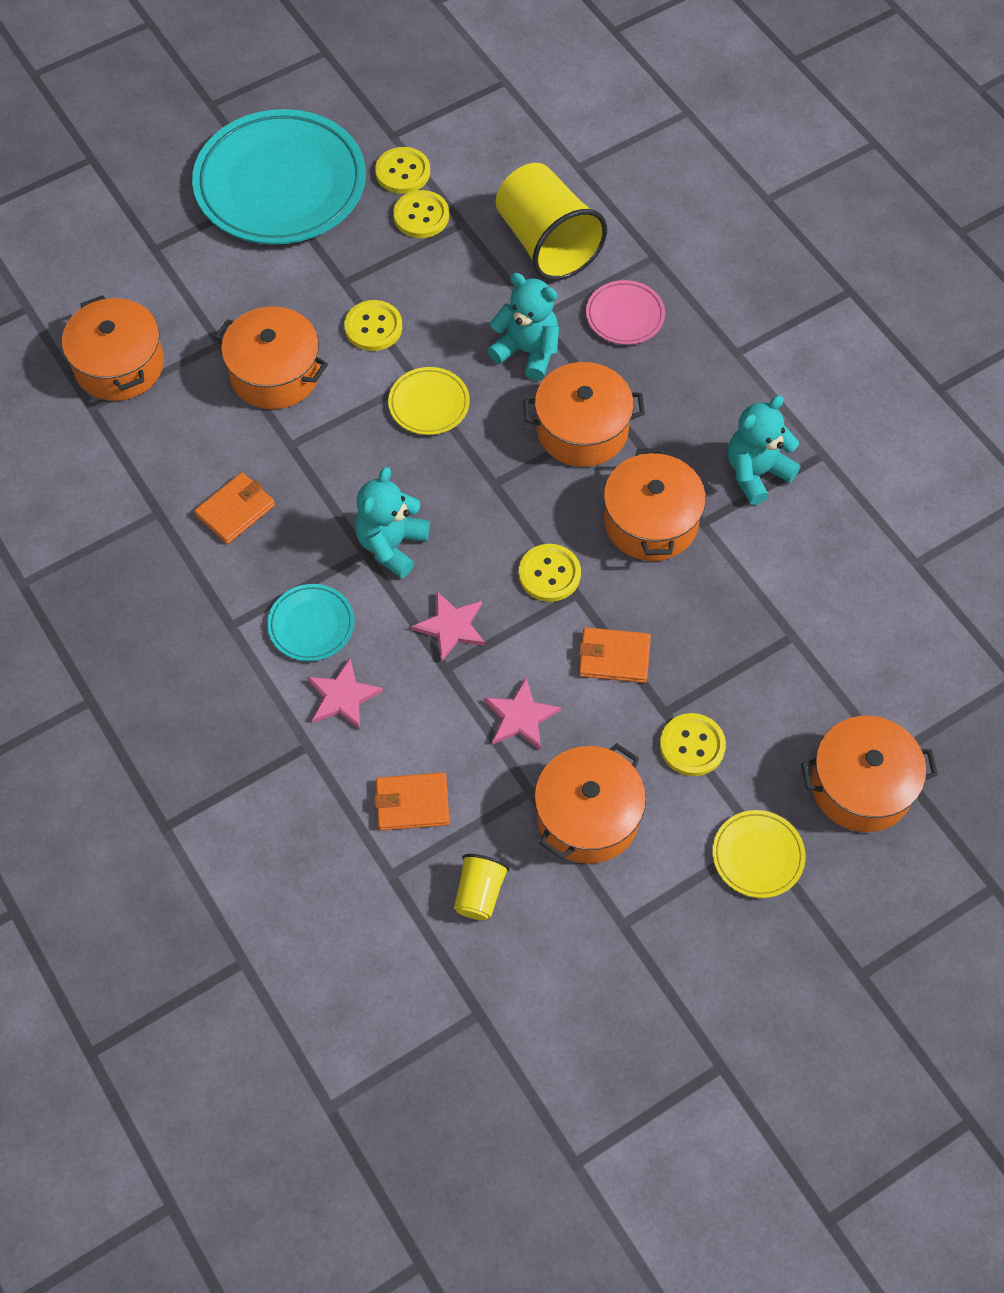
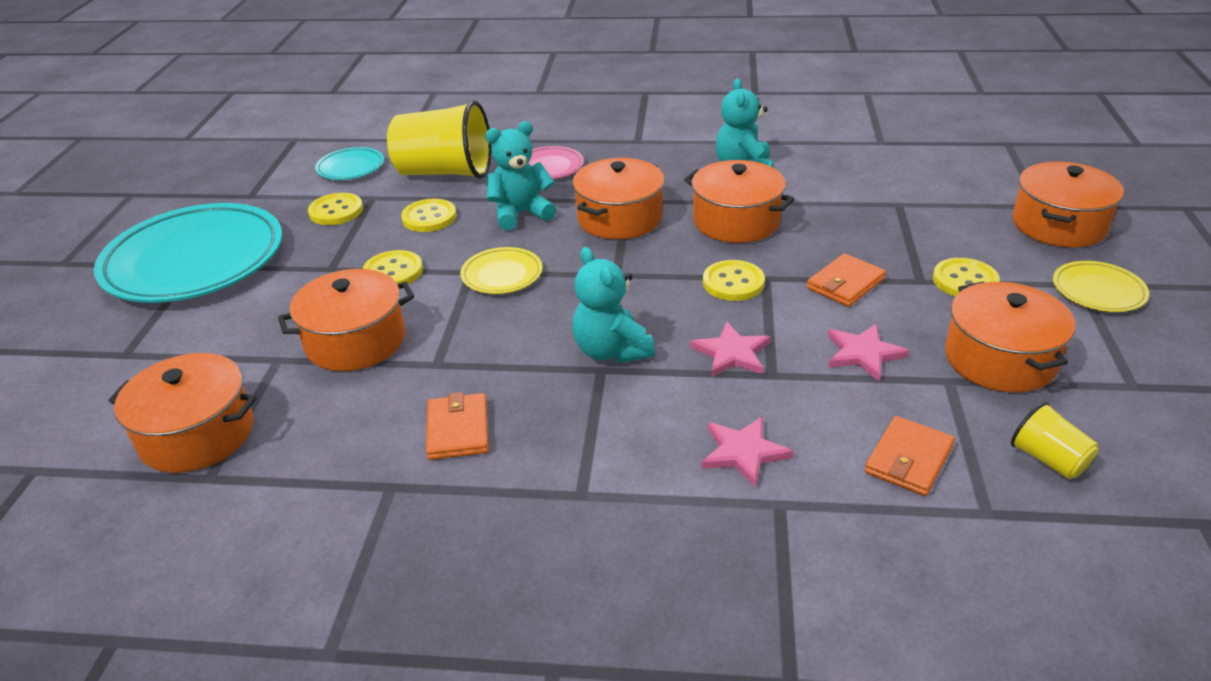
camera: 50 degrees left, 25 degrees down
(311, 625) = (641, 437): turquoise plate -> turquoise plate (351, 168)
(402, 172) = (287, 204): yellow button -> yellow button (429, 217)

